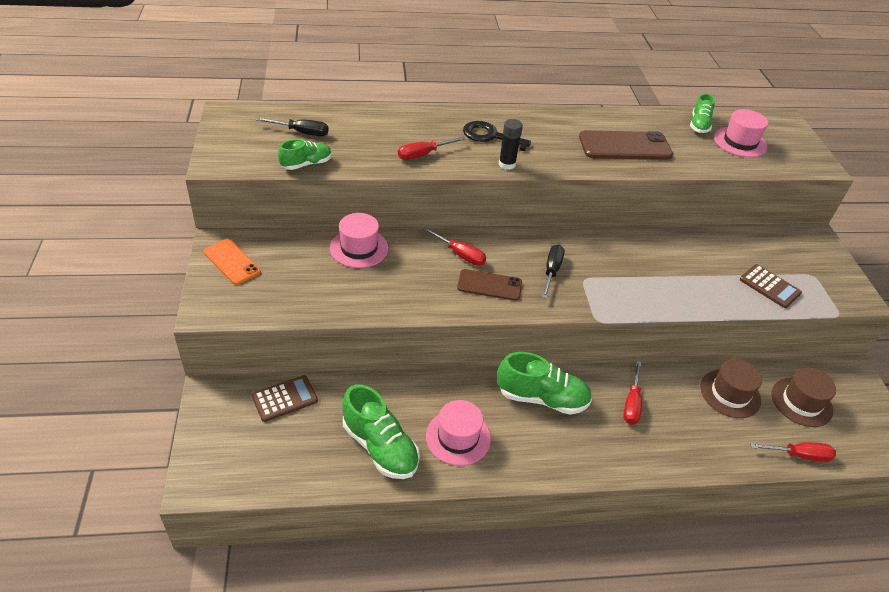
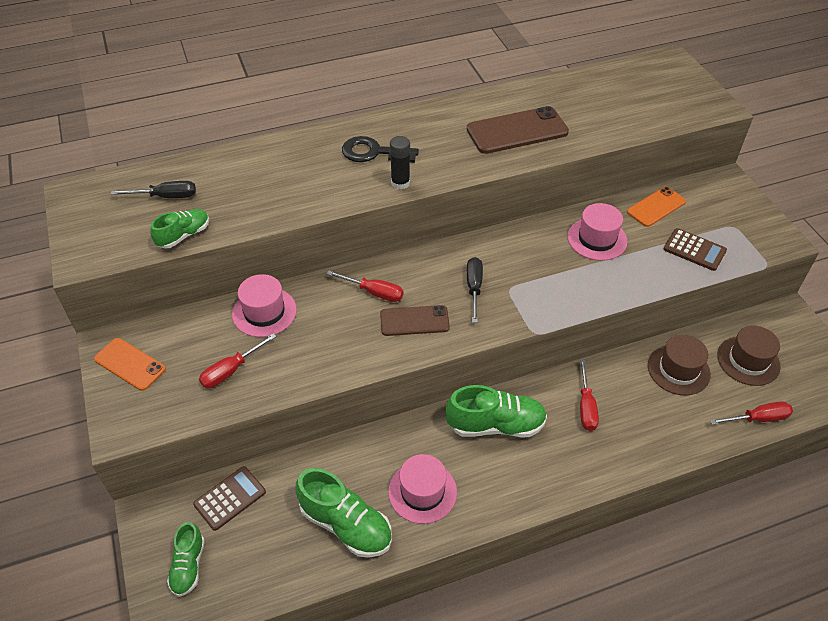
camera: 10 degrees left, 5 degrees up
(423, 154) = (308, 192): red screwdriver -> red screwdriver (231, 370)
(699, 125) = (586, 86): green shoe -> green shoe (188, 566)
(740, 142) = (632, 98): pink hat -> pink hat (597, 239)
(741, 243) = (656, 207): none -> orange phone

